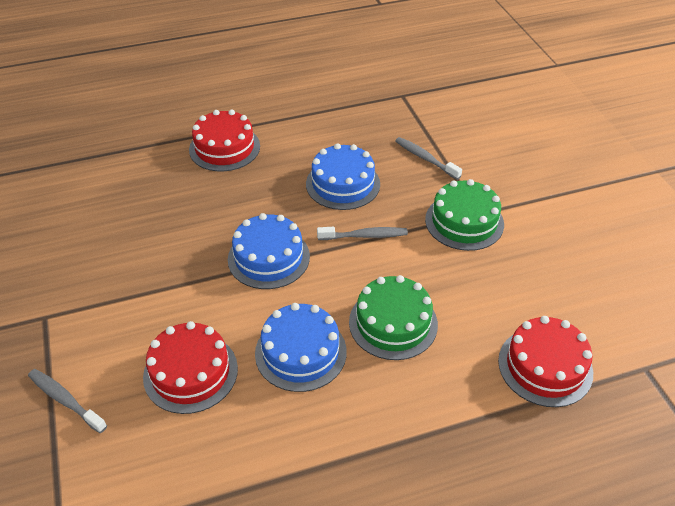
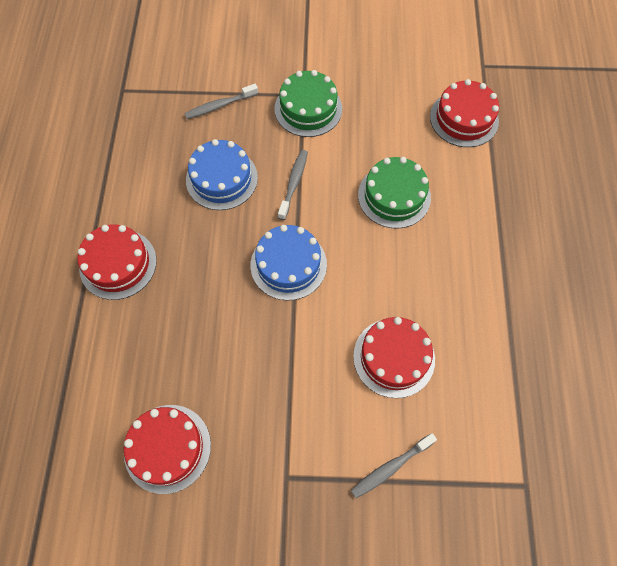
camera: 70 degrees left, 20 degrees up
(61, 229) = (167, 448): none -> red cake
(300, 352) = (400, 269): blue cake -> none

